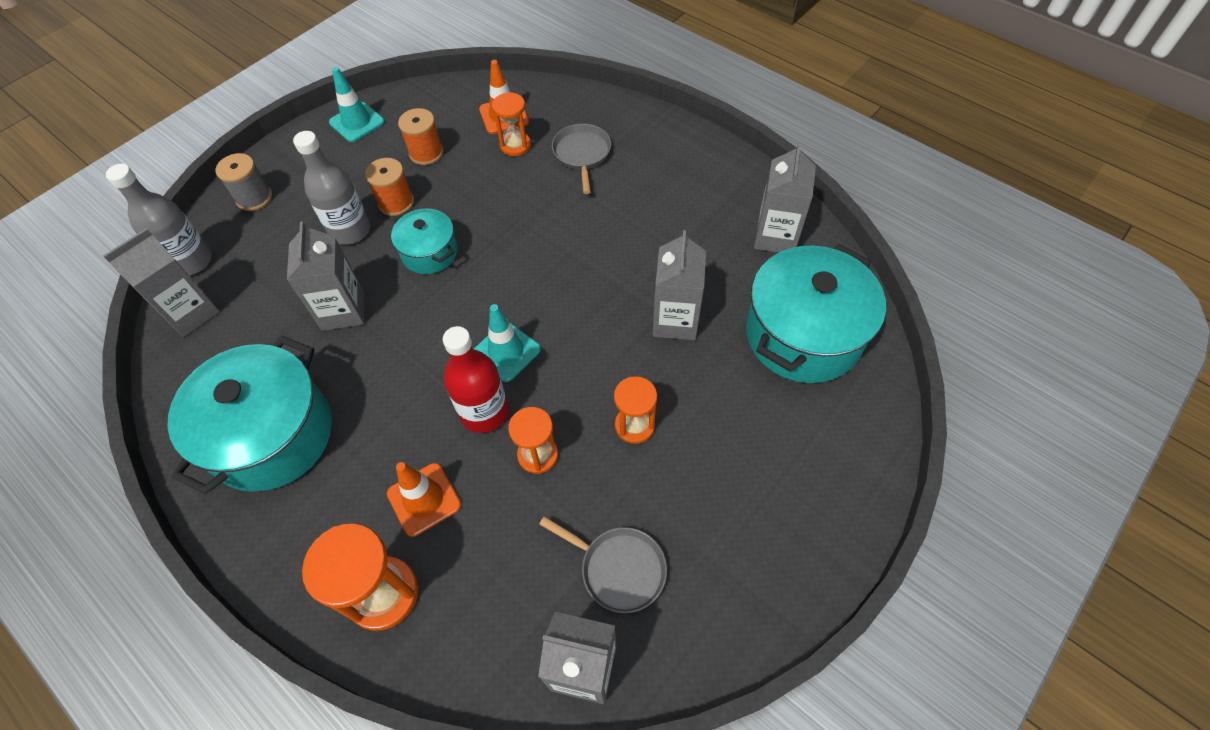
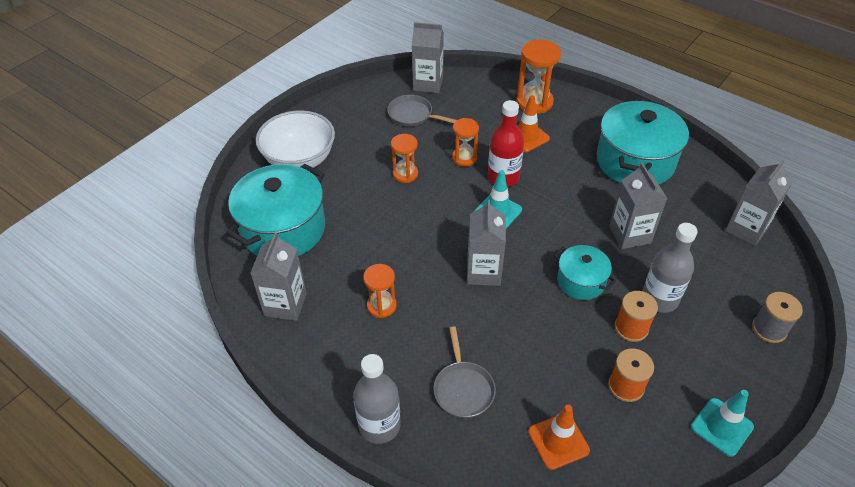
camera: 175 degrees right, 10 degrees down
(192, 261) = (779, 268): grey bottle -> grey bottle (379, 425)
(515, 145) = (535, 399): orange hourglass -> orange hourglass (381, 306)
(675, 321) = (376, 235): grey carton -> grey carton (483, 272)
(808, 463) = (300, 160): none -> white bowl

